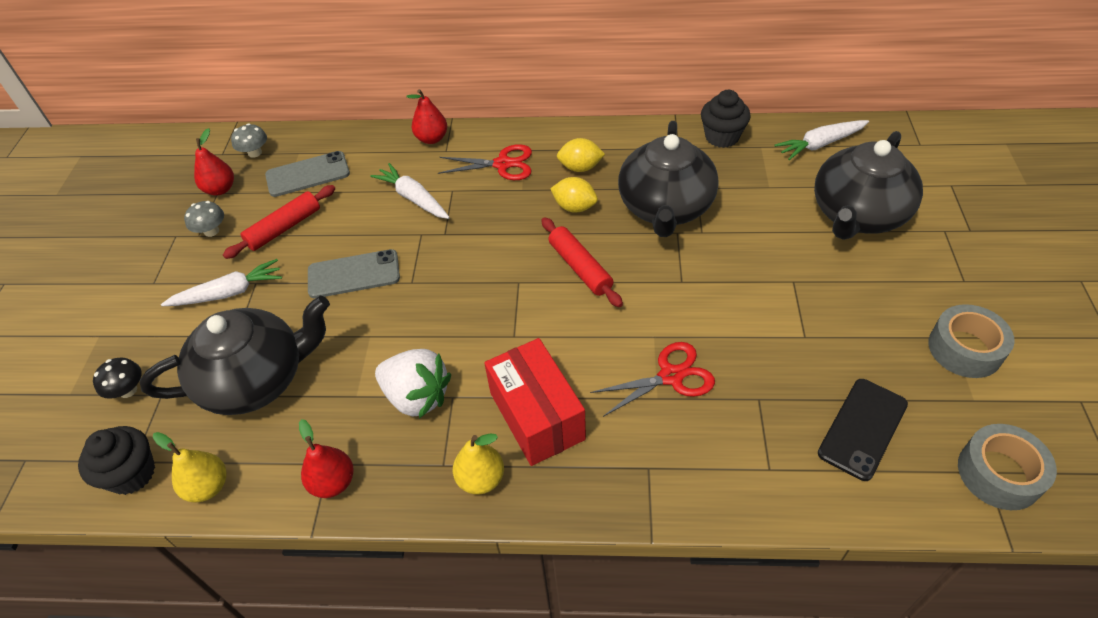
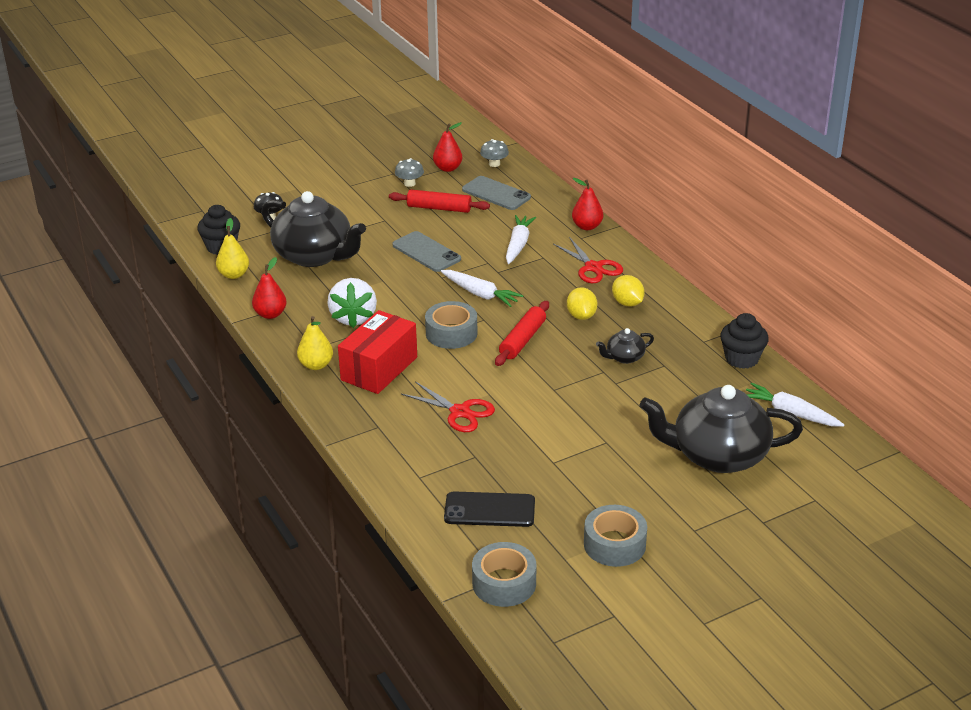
camera: 55 degrees right, 15 degrees down
(229, 293) = (367, 215): white carrot -> white carrot (480, 294)
(521, 319) = (451, 333): none -> grey tape
(665, 208) = (624, 357): black teapot -> black teapot, size x0.44

